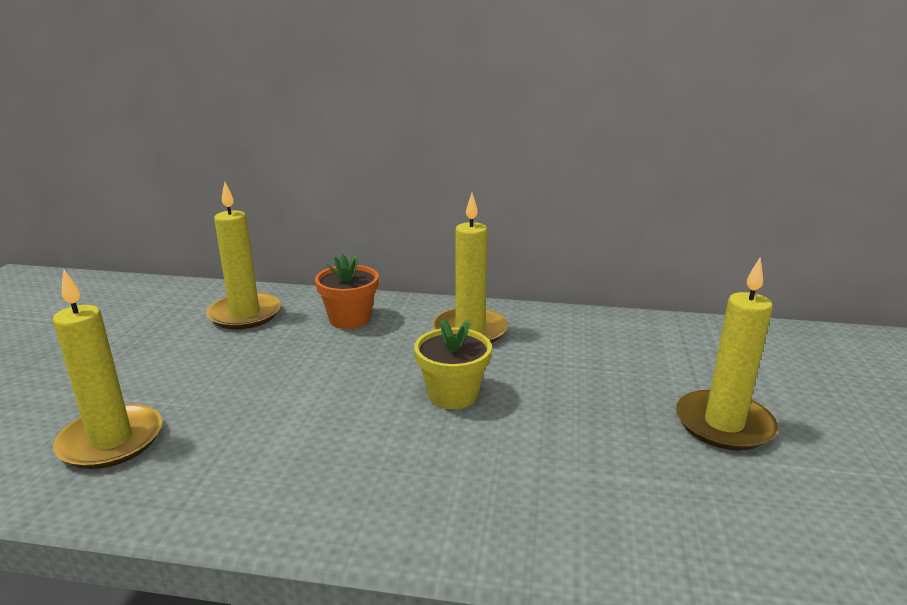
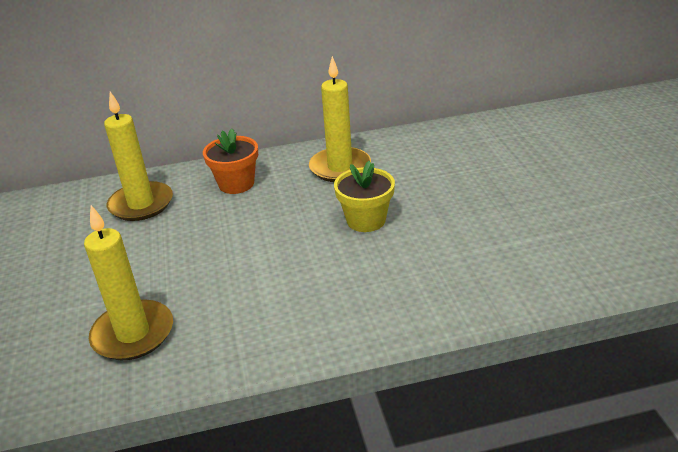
camera: 20 degrees left, 10 degrees up
(723, 424) = (556, 187): yellow candle -> none

